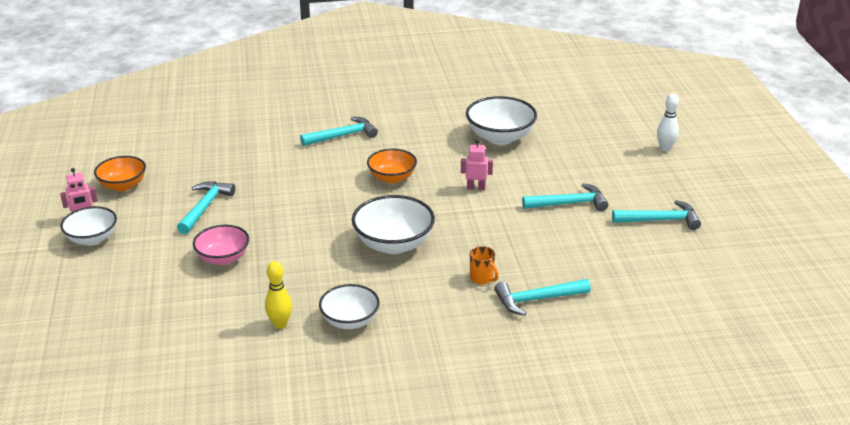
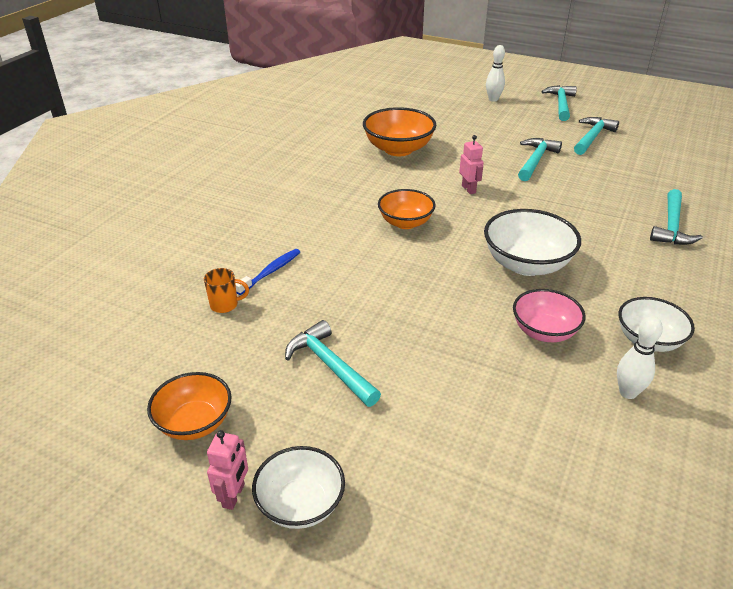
camera: 55 degrees left, 5 degrees up
(223, 258) = (457, 390): pink bowl -> pink bowl (544, 331)
(276, 152) = (271, 272): none -> blue toothbrush
(280, 324) = (628, 392): yellow bowling pin -> white bowling pin
(343, 136) = (292, 220): turquoise hammer -> turquoise hammer (561, 104)
(476, 188) = (469, 189): pink robot -> pink robot turned 120 degrees clockwise
(482, 278) = (621, 240): orange mug -> orange mug (225, 305)
(500, 137) = (398, 149): white bowl -> orange bowl

